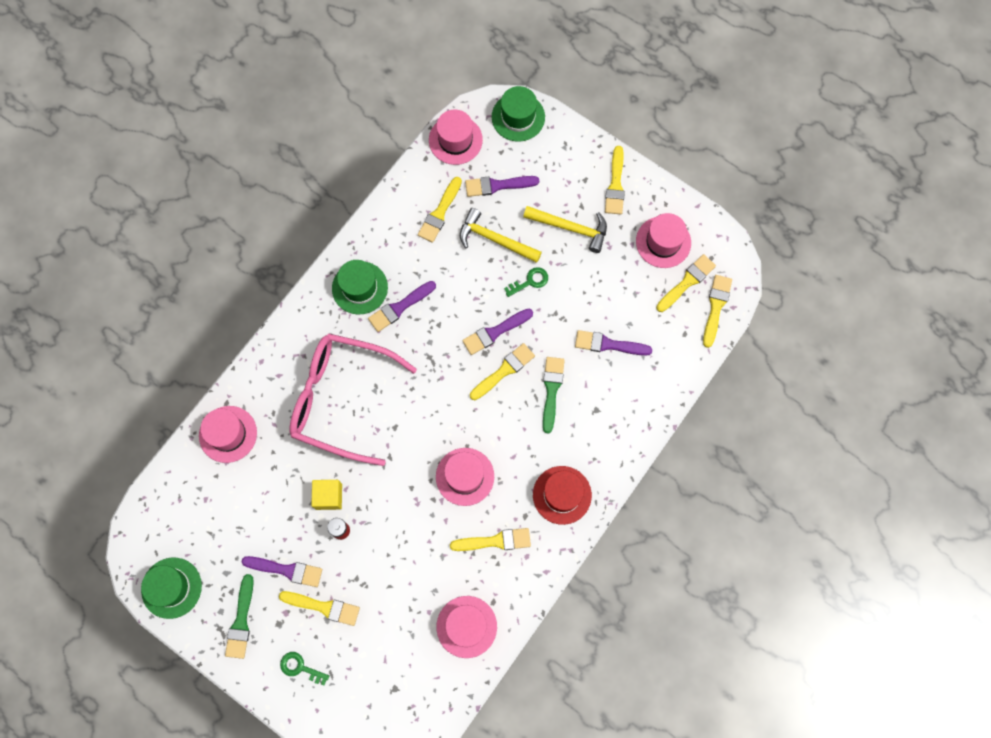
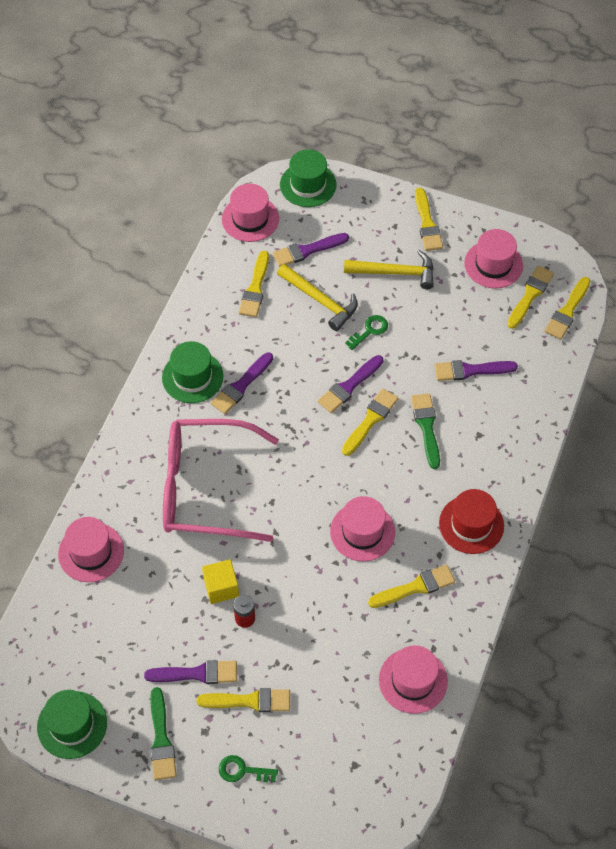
camera: 15 degrees left, 15 degrees down
(494, 240) = (320, 300): yellow hammer -> yellow hammer turned 150 degrees counterclockwise
(716, 307) = (567, 311): yellow brush -> yellow brush turned 150 degrees counterclockwise

